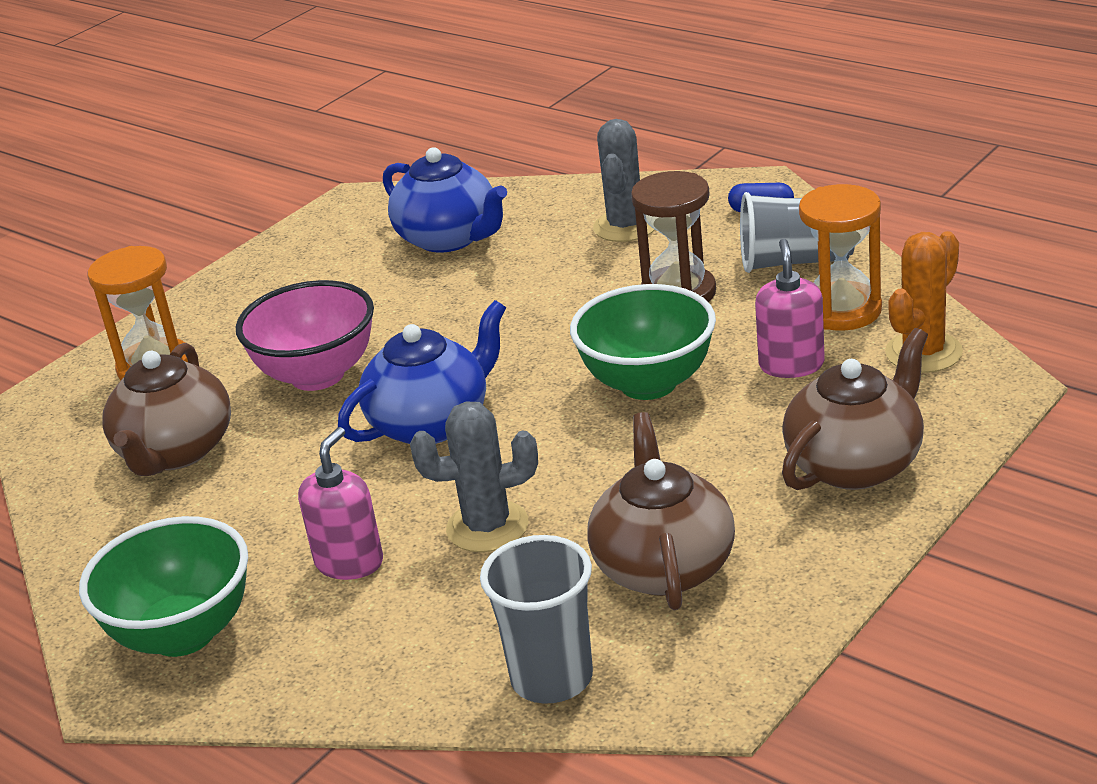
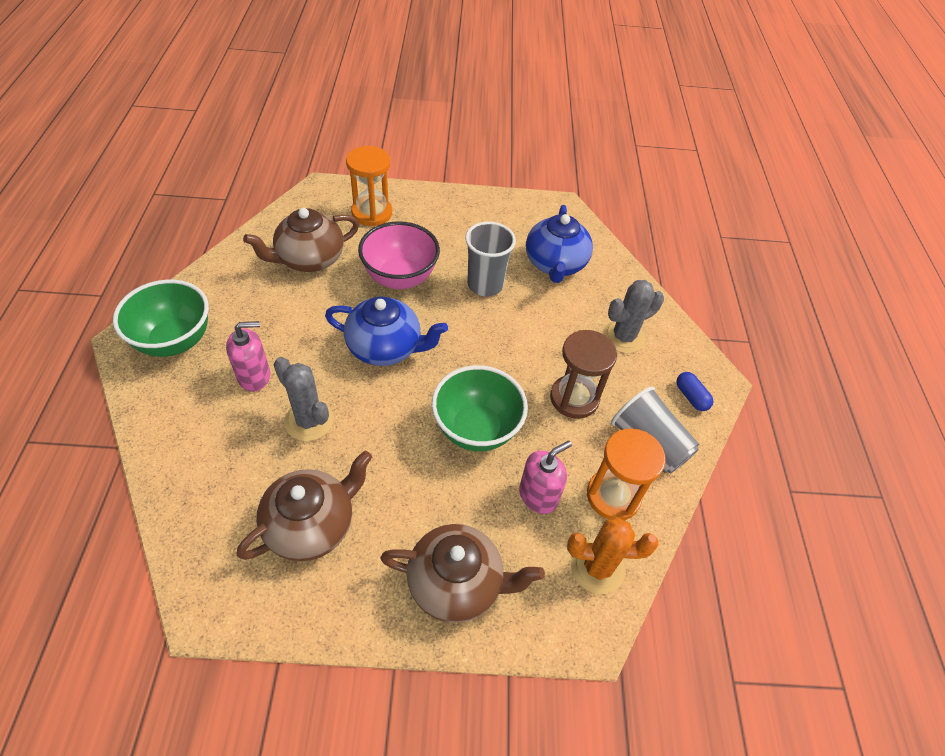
camera: 45 degrees right, 20 degrees up
(552, 678) = (195, 519): grey cup -> grey cup (485, 285)

